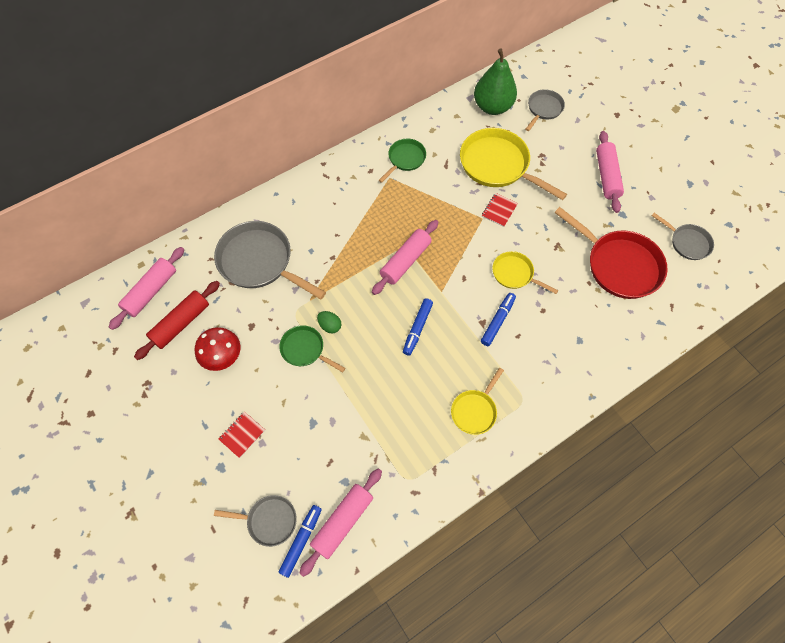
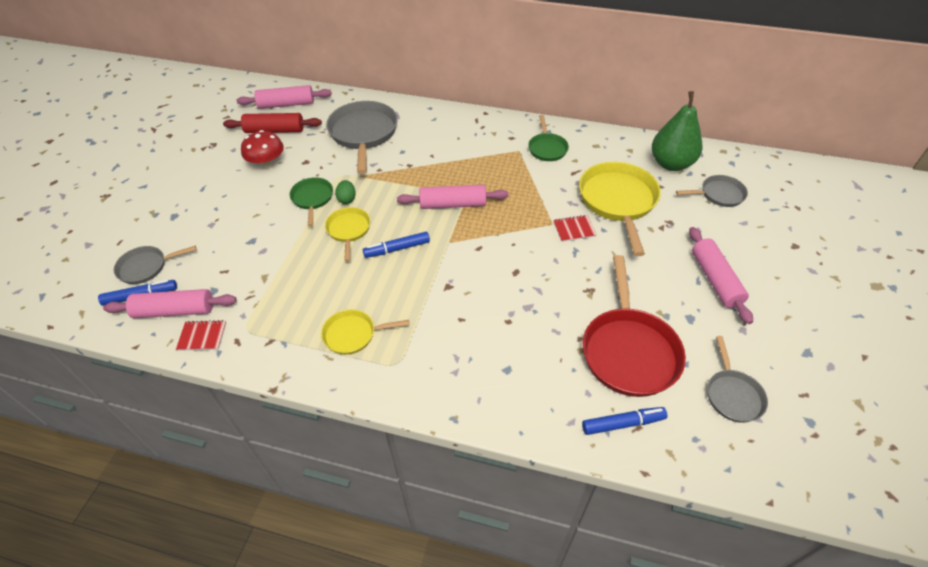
camera: 50 degrees right, 15 degrees down
(242, 435) = (209, 210): red notebook -> red notebook (202, 336)
(269, 520) = (146, 267): grey pan -> grey pan turned 105 degrees clockwise
(405, 159) = (547, 148): green pan -> green pan turned 90 degrees clockwise
(497, 321) = (460, 296): blue marker -> blue marker (623, 423)
(515, 274) = (523, 278): yellow pan -> yellow pan (348, 230)
(606, 176) = (715, 280): pink rolling pin -> pink rolling pin turned 60 degrees counterclockwise

